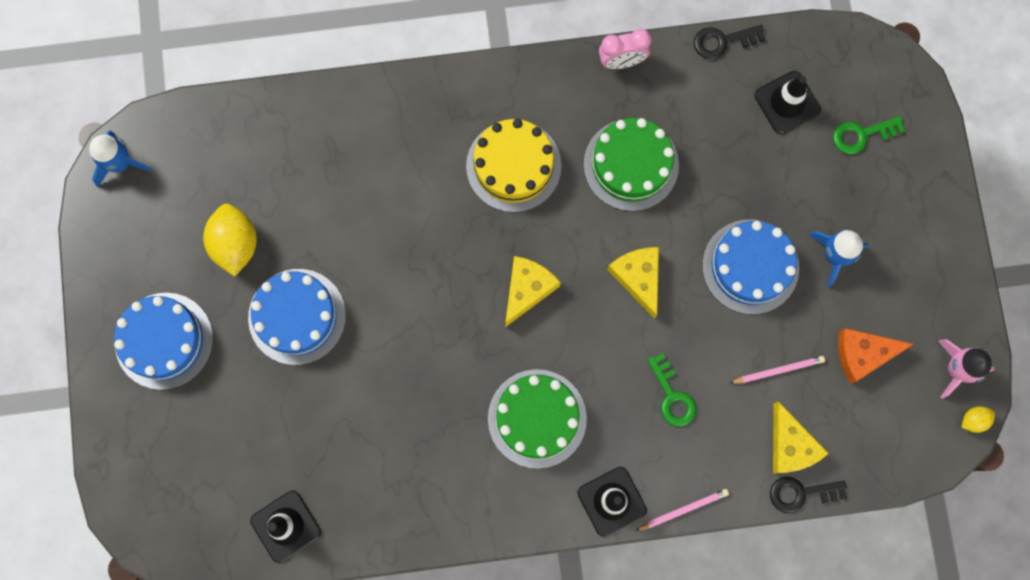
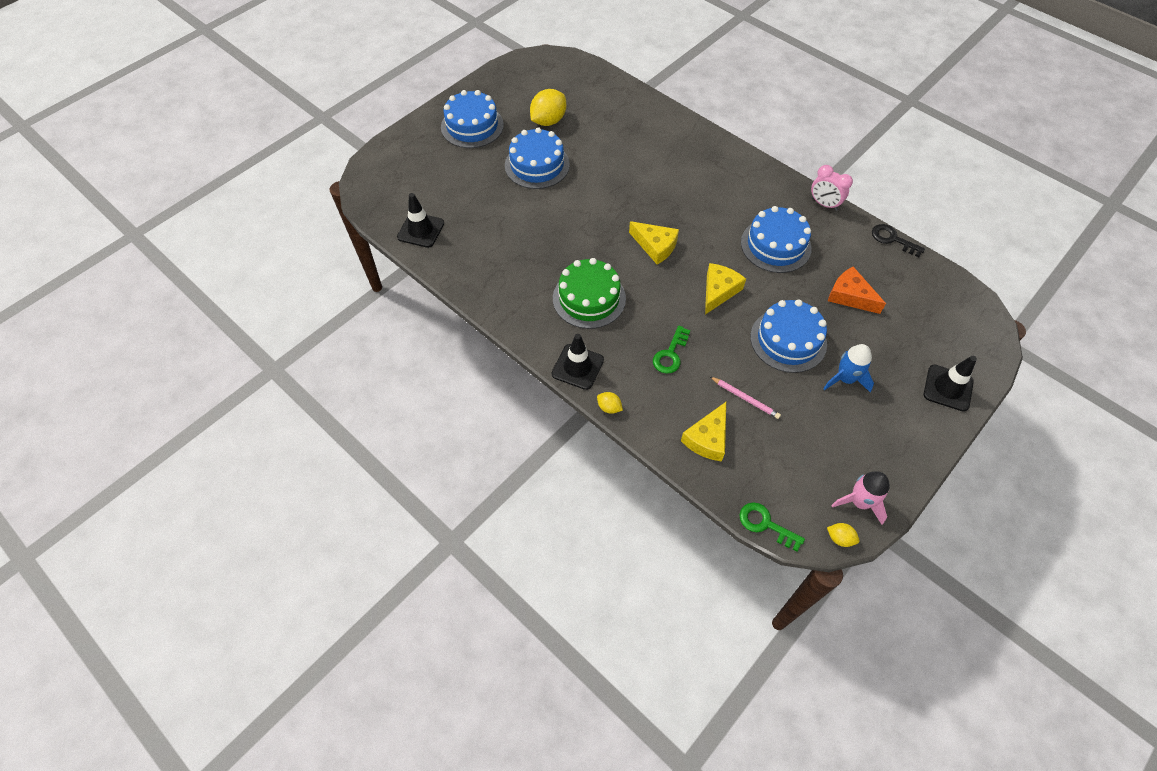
camera: 50 degrees right, 20 degrees down
(120, 163) = (542, 60): blue rocket -> none
(513, 166) = (713, 197): yellow cake -> none
(527, 289) = (655, 246): yellow cheese -> yellow cheese turned 45 degrees clockwise
(631, 165) = (775, 245): green cake -> blue cake
(683, 510) = (609, 407): pink pencil -> yellow lemon
(787, 102) = (900, 292): black traffic cone -> black traffic cone (948, 388)
(801, 493) = (684, 466): black key -> none
(862, 135) = (931, 342): green key -> green key (765, 524)
(863, 354) = (806, 438): orange cheese -> orange cheese (850, 296)

